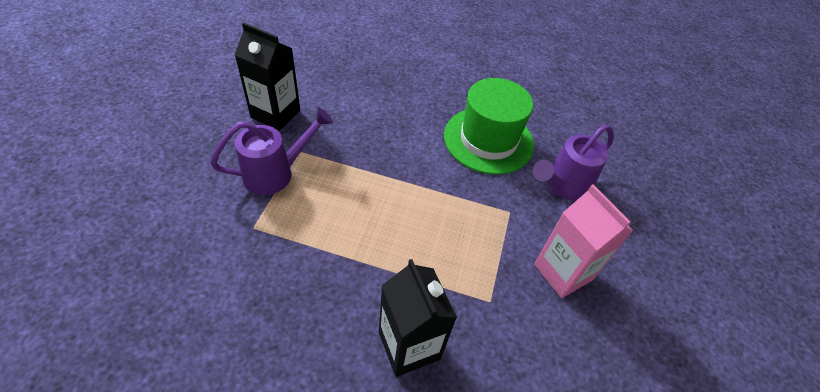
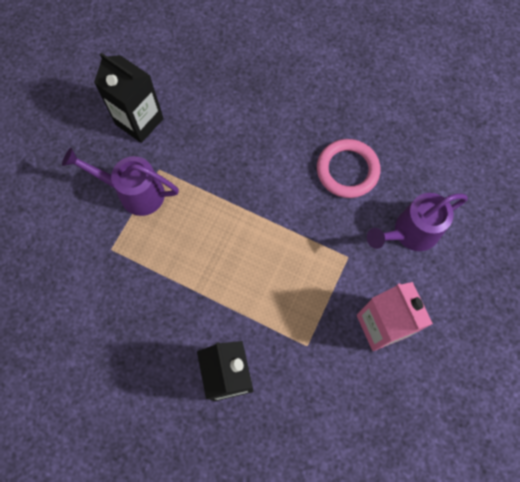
camera: 15 degrees right, 20 degrees up
(275, 173) = (134, 193): purple watering can -> purple watering can turned 150 degrees counterclockwise
(488, 140) = (347, 170): green hat -> pink ring

